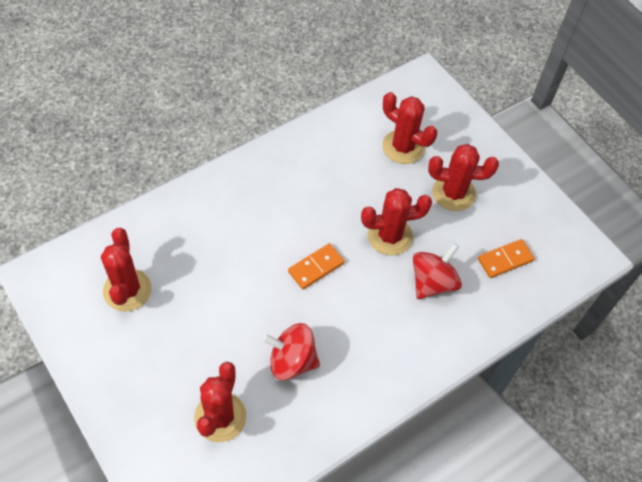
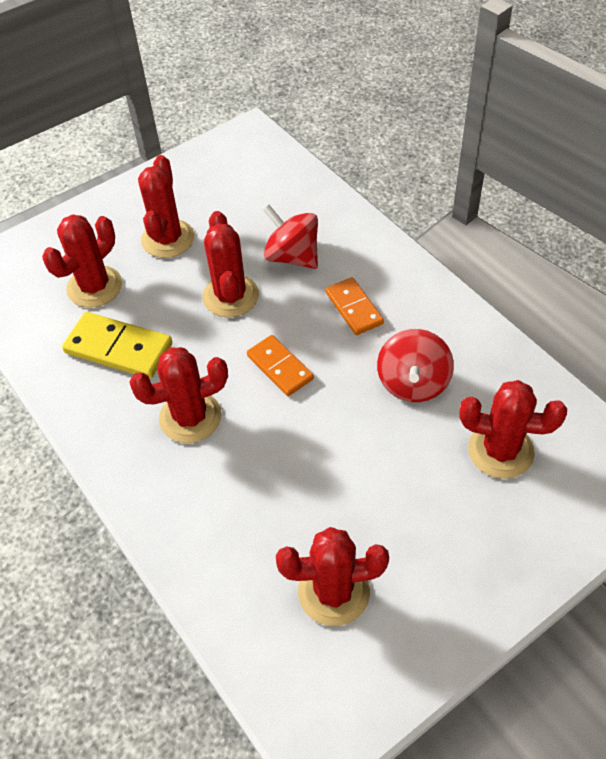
camera: 85 degrees left, 5 degrees down
(276, 209) = (190, 417): none -> red cactus
(342, 164) = (119, 348): none -> yellow domino
(505, 259) = (258, 197): orange domino -> orange domino (354, 308)

